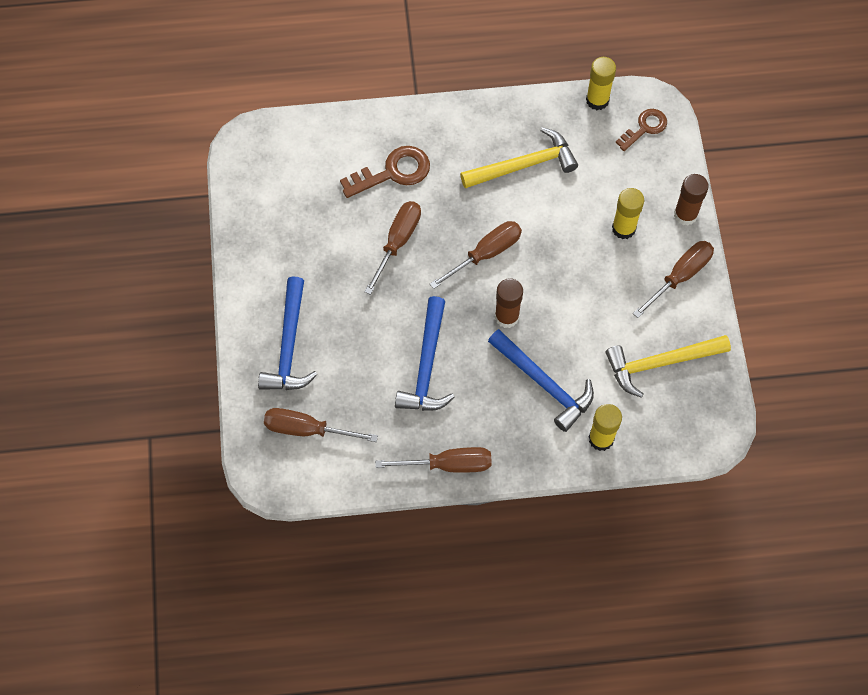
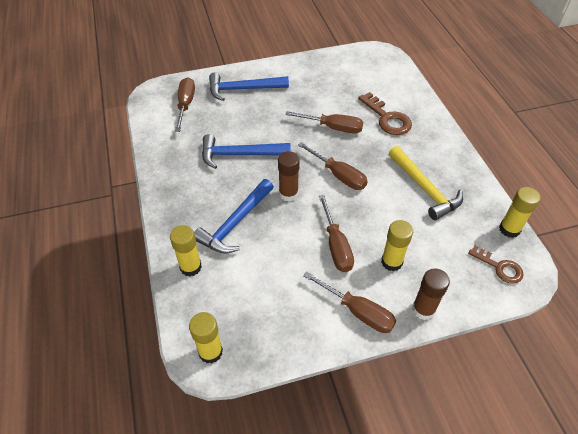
camera: 80 degrees right, 15 degrees down
(448, 464) = (164, 175): brown screwdriver -> brown screwdriver (336, 245)
(660, 363) = (267, 304): yellow hammer -> none
(709, 425) = (210, 352): none -> yellow glue stick

